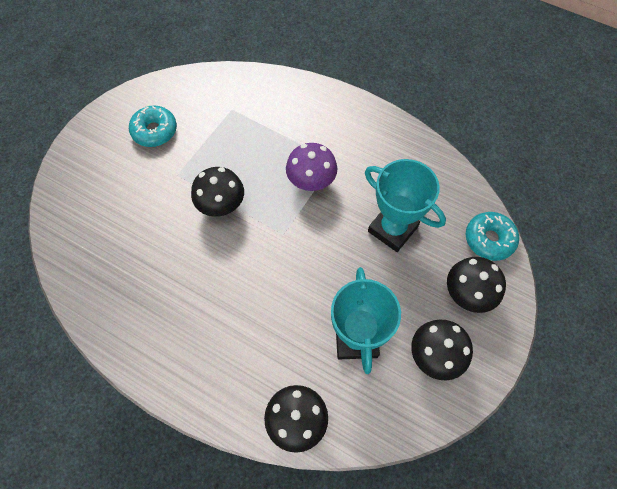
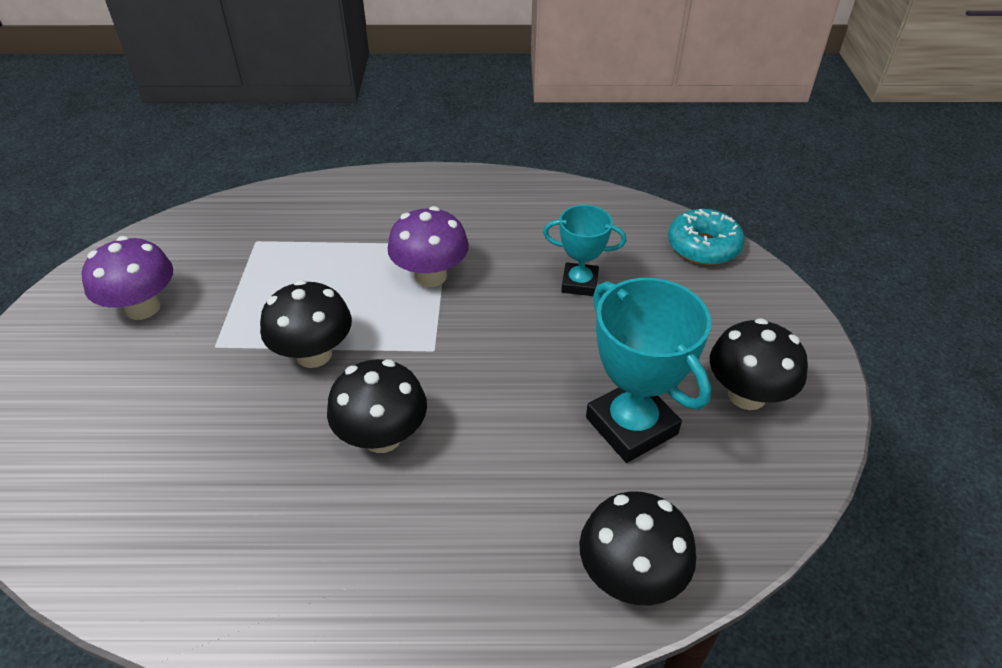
camera: 30 degrees left, 20 degrees down
(154, 131) = (143, 308): turquoise donut -> purple mushroom
(392, 229) = (579, 283): turquoise trophy -> turquoise trophy, size x0.60
(467, 294) = (727, 311): black mushroom -> black mushroom (382, 436)

